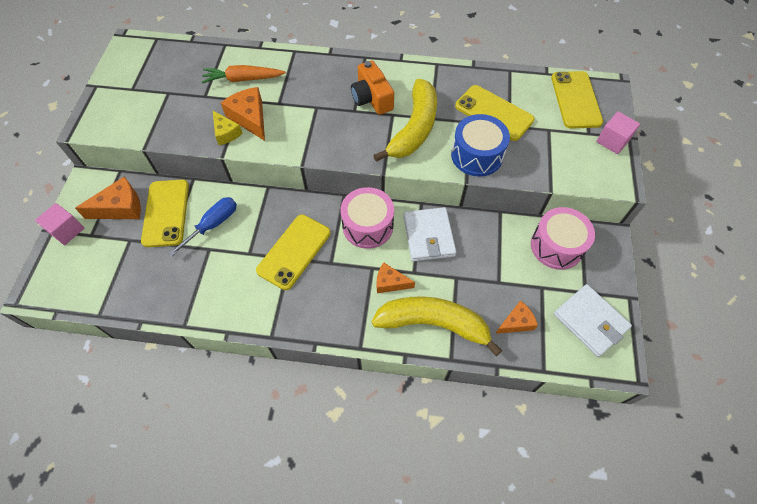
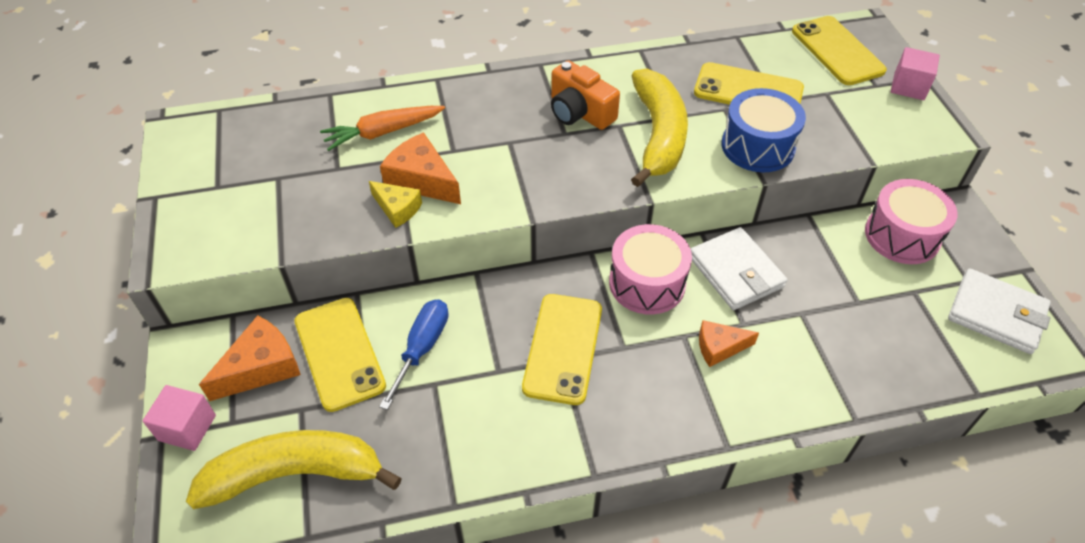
camera: 20 degrees left, 10 degrees down
(433, 324) = (807, 382): yellow banana -> yellow banana (295, 474)
(516, 322) = (909, 345): orange cheese -> none

